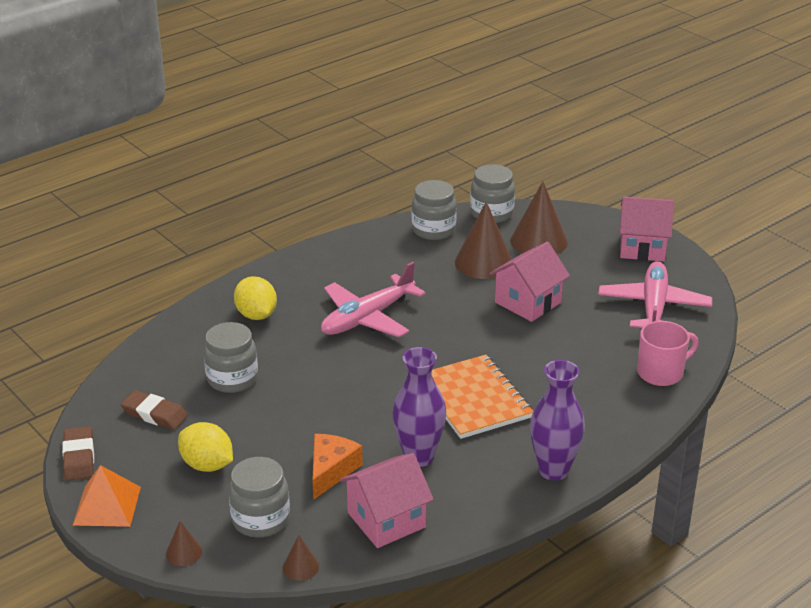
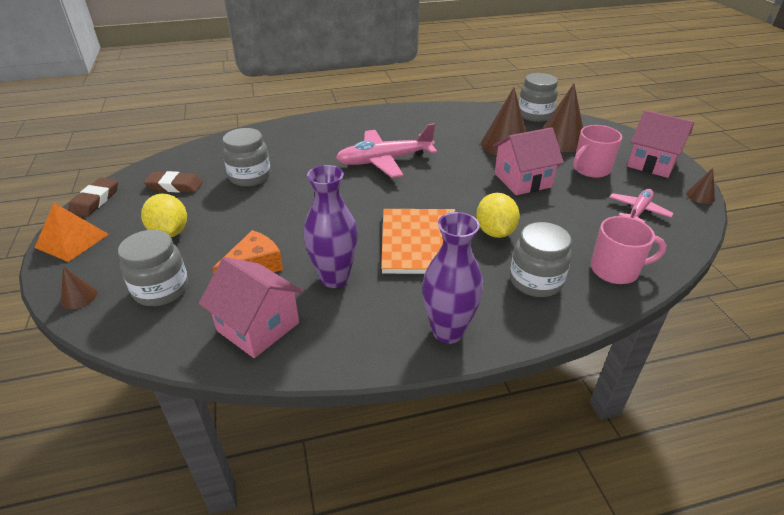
camera: 25 degrees right, 5 degrees up
(154, 414) = (174, 186): brown eraser -> brown eraser turned 45 degrees counterclockwise
(256, 315) = (307, 140): yellow lemon -> yellow lemon (495, 232)
(300, 567) = (148, 345): brown cone -> brown cone (700, 196)
(386, 520) = (258, 327): pink house -> pink house turned 45 degrees clockwise
(433, 230) = (481, 116): grey jar -> grey jar (535, 281)
(587, 271) = (590, 169): none -> pink mug
(653, 307) = (638, 211): pink plane -> pink plane, size x0.57

